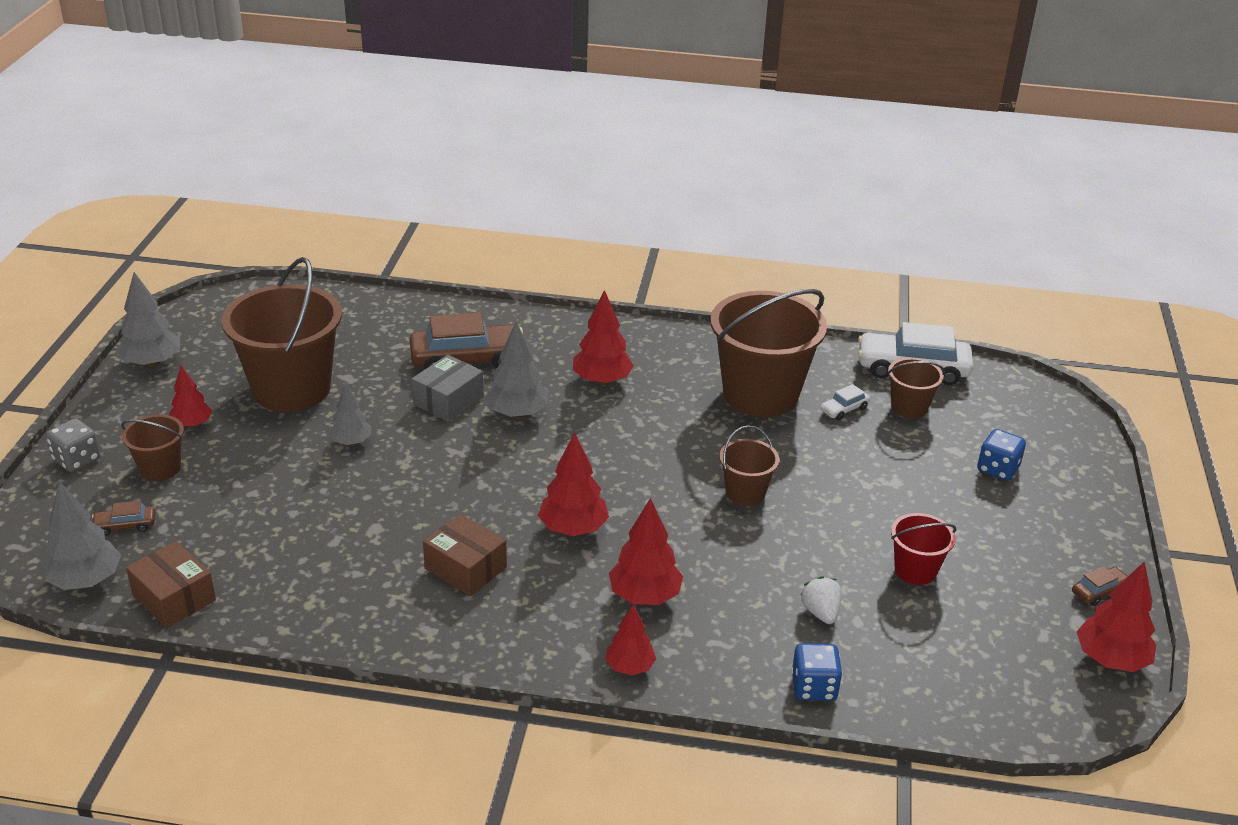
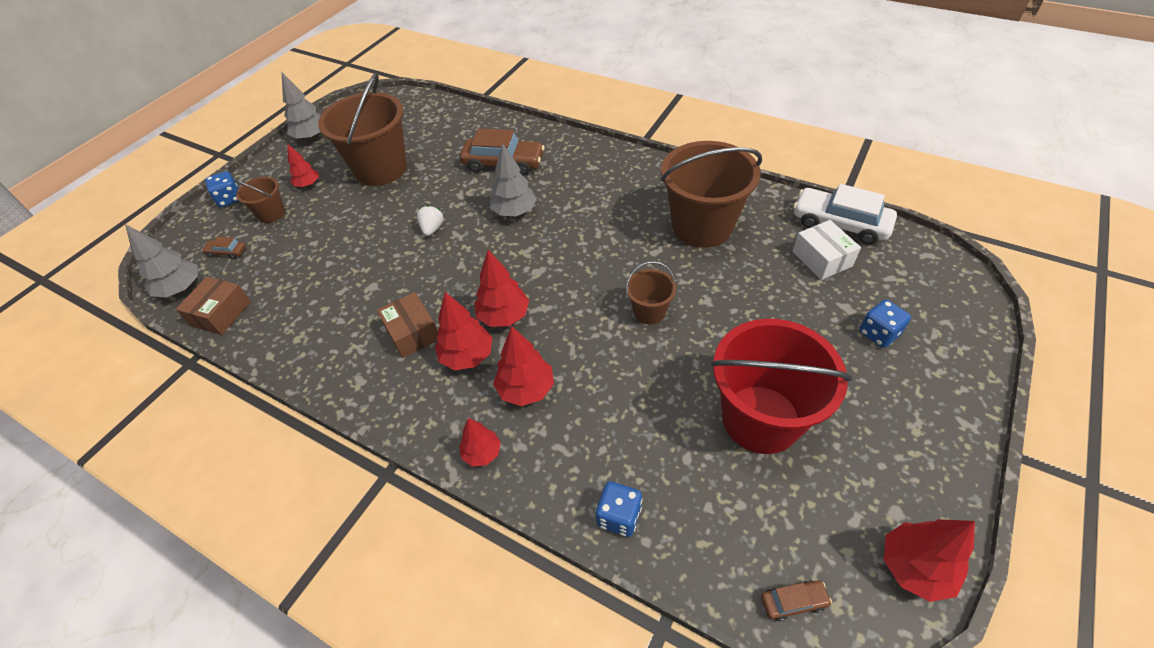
camera: 25 degrees right, 15 degrees up
(77, 460) = (230, 199): grey dice -> blue dice
(174, 598) = (221, 313): brown box -> brown box turned 45 degrees clockwise
(351, 442) = (394, 215): grey tree -> none
(448, 400) = (474, 194): grey box -> none
(602, 380) = (587, 195): red tree -> red tree (467, 356)
(820, 612) = (659, 441): white strawberry -> white strawberry (432, 229)
(844, 409) = (765, 251): white car -> none
(909, 407) = (822, 259): brown bucket -> white box
(915, 570) = (760, 419): red bucket -> red bucket, size x2.09
(1099, 591) = (930, 485): brown car -> brown car (793, 602)

